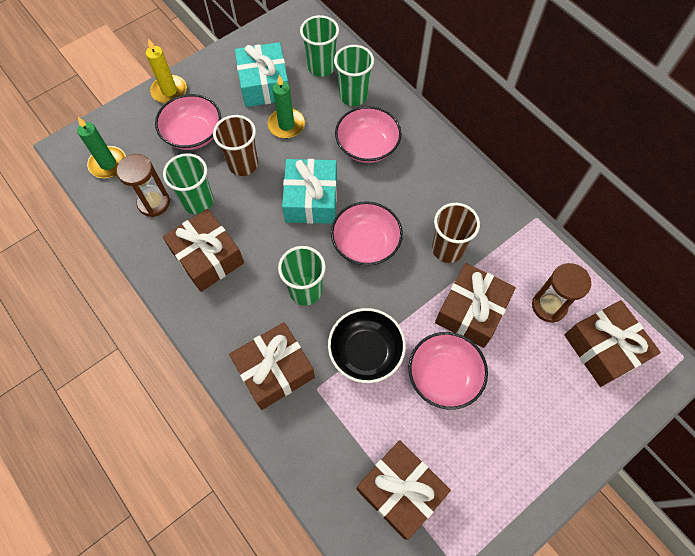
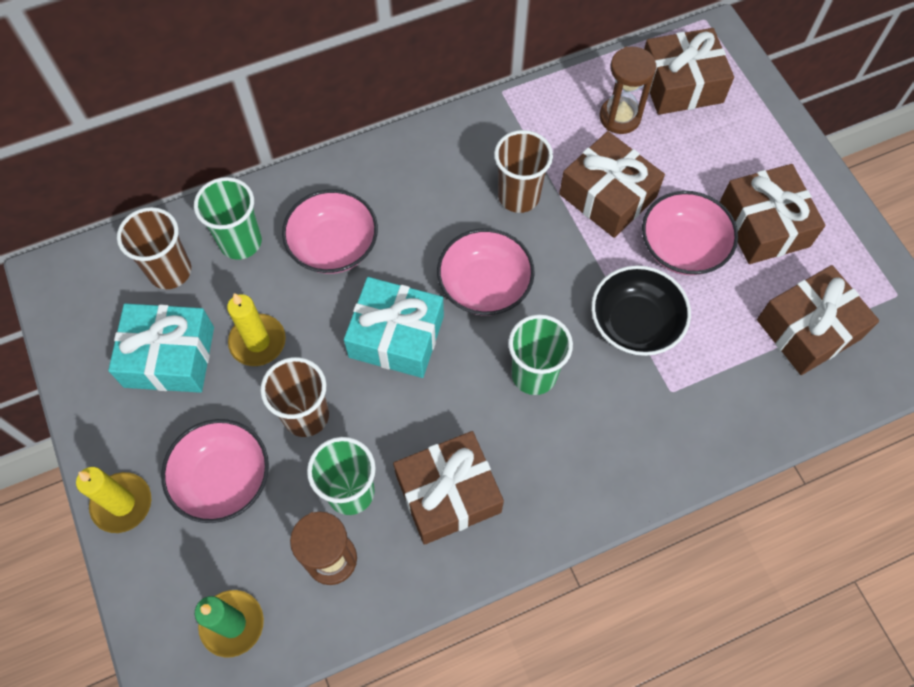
camera: 75 degrees left, 0 degrees up
(274, 370) = (637, 436): brown gift -> brown gift (763, 225)
(286, 125) = (257, 342): green candle -> yellow candle
(321, 67) = (170, 271): green cup -> brown cup

